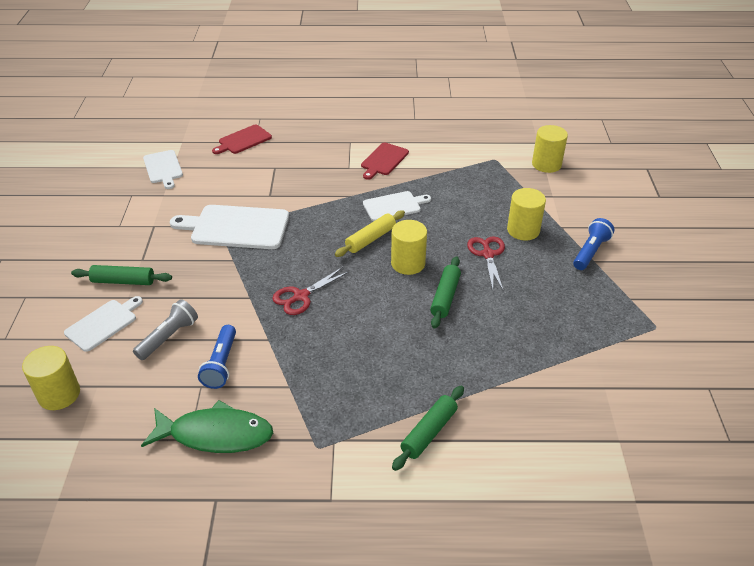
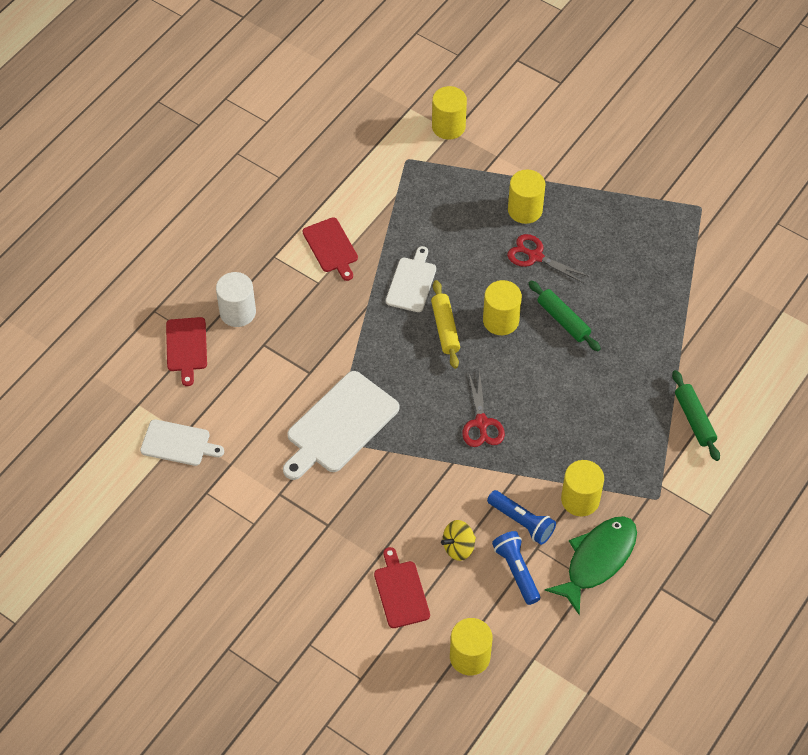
camera: 55 degrees left, 15 degrees up
(103, 324) = (401, 591): white cutting board -> red cutting board
(123, 281) = (350, 553): green rolling pin -> none
(168, 337) = (458, 547): grey flashlight -> yellow spinning top
(273, 391) = (580, 499): none -> yellow cylinder
(290, 147) = (237, 312): none -> white cylinder
(590, 252) = (589, 184): blue flashlight -> blue flashlight (516, 571)

